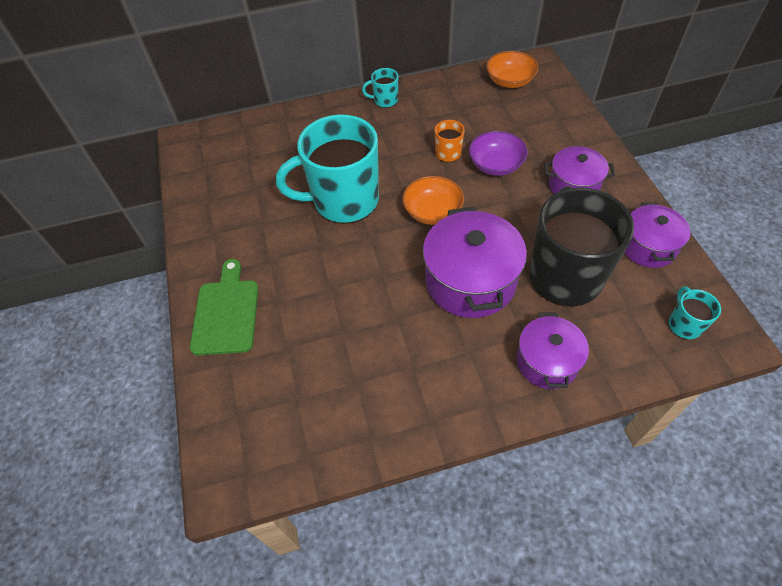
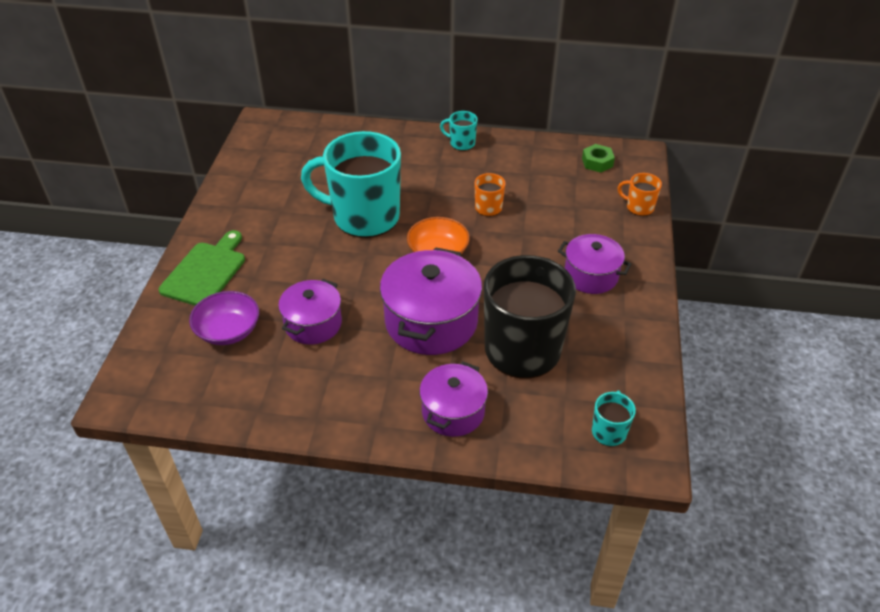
camera: 20 degrees right, 10 degrees down
(496, 165) = (527, 232): purple bowl -> purple bowl (228, 331)
(510, 81) = (597, 162): orange bowl -> green nut
(569, 110) = (639, 207): none -> orange mug
(648, 247) = (625, 353): purple pot -> purple pot (313, 324)

